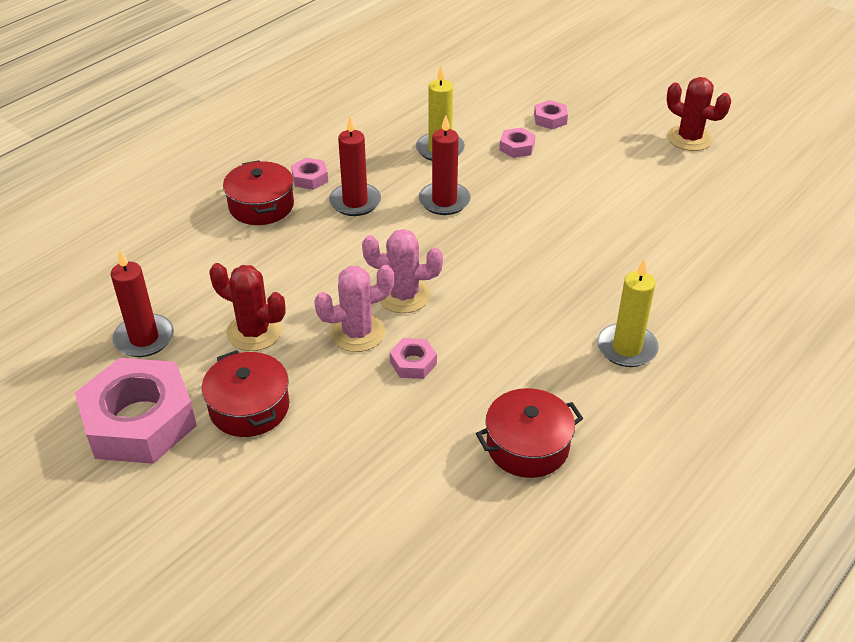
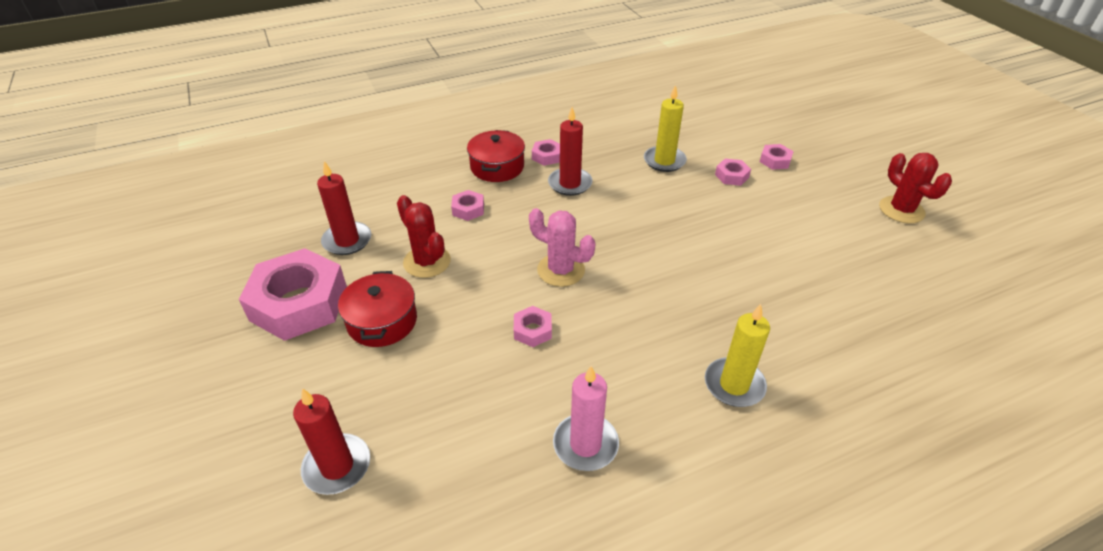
camera: 25 degrees right, 0 degrees up
(261, 262) = (468, 209): none -> pink nut
(357, 333) = (504, 289): pink cactus -> none
(444, 201) = (643, 203): red candle -> red candle (337, 466)
(527, 446) = (585, 444): red pot -> pink candle

